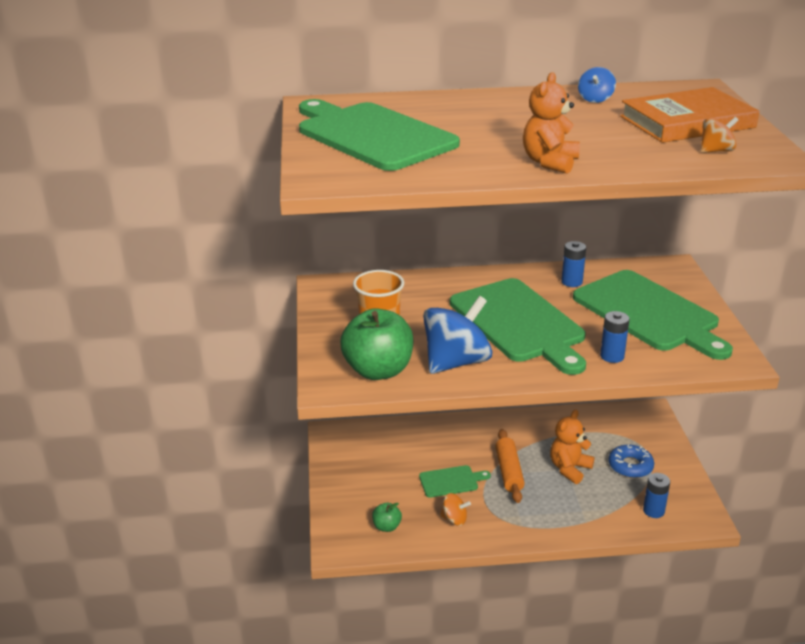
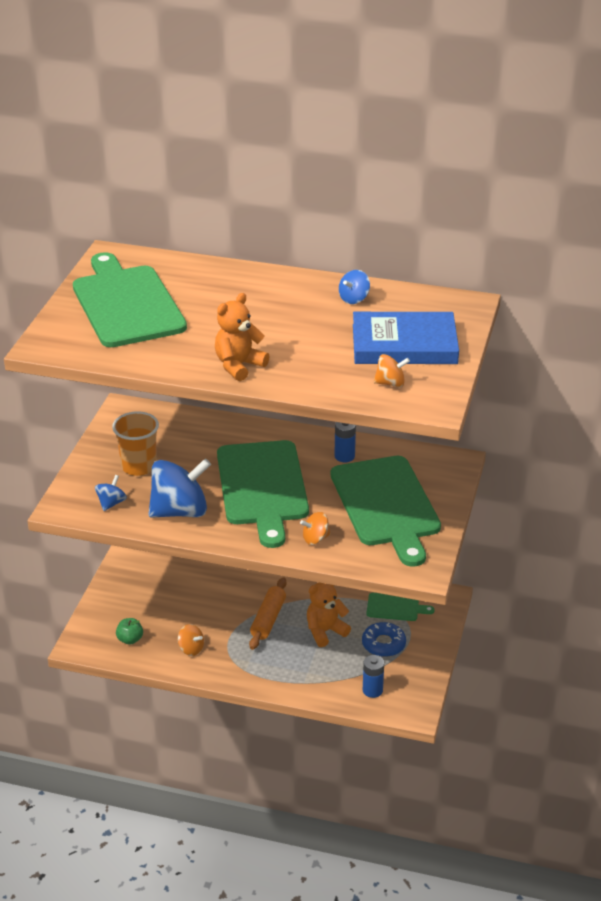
camera: 20 degrees right, 5 degrees up
(378, 370) = (111, 503): green apple -> blue spinning top
(451, 481) = (211, 614): green cutting board -> green cutting board (395, 607)
(612, 356) = (315, 539): blue battery -> orange spinning top
(687, 122) = (404, 344): orange book -> blue book

